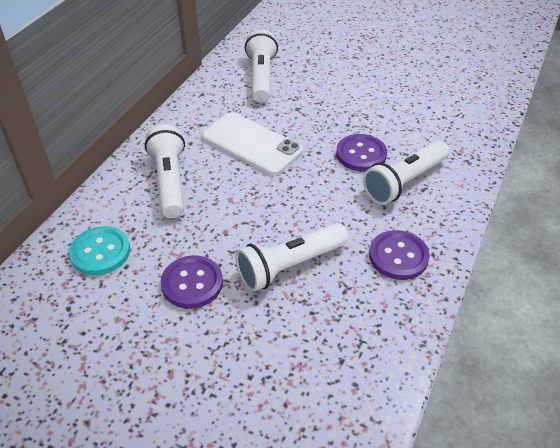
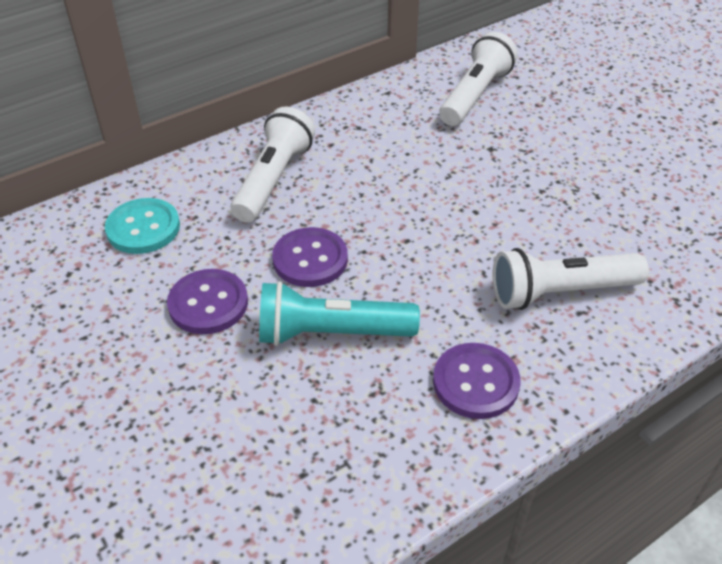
camera: 30 degrees right, 0 degrees up
(252, 144) = (400, 171): white phone -> none
(289, 266) = (331, 333): white flashlight -> turquoise flashlight
(361, 154) = (529, 235): purple button -> purple button (310, 259)

